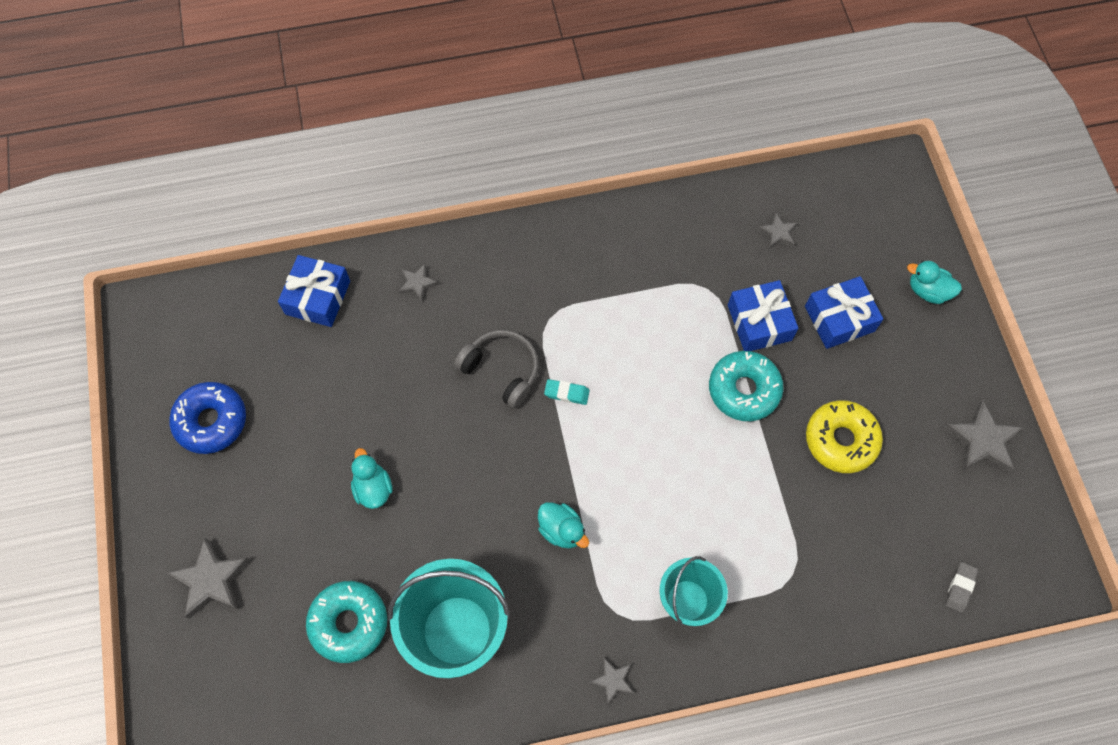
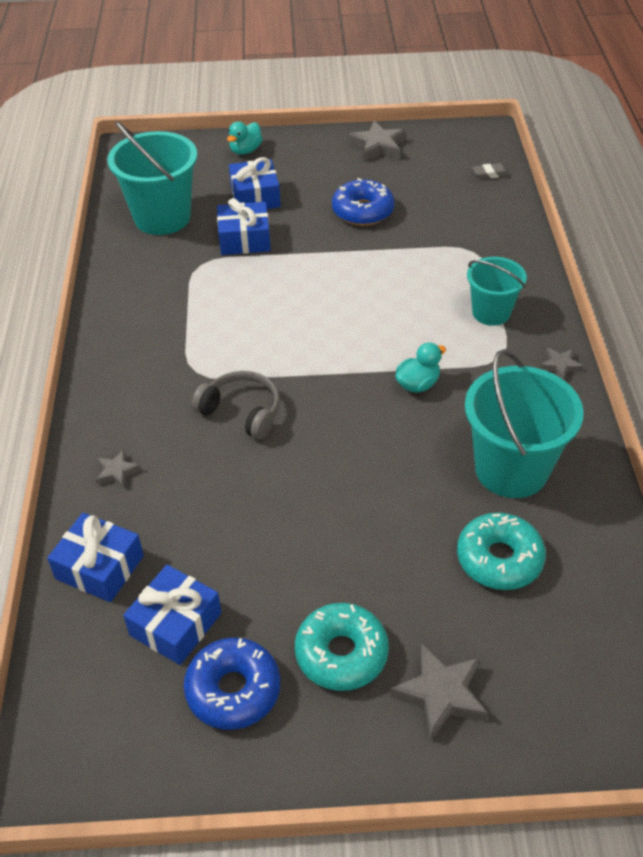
camera: 80 degrees left, 20 degrees down
(267, 367) = (175, 624): none -> blue gift
(373, 488) = (351, 528): turquoise duck -> none
(501, 370) = (242, 412): grey headphones -> grey headphones turned 75 degrees clockwise
(566, 393) = (279, 367): turquoise eraser -> none
(744, 390) = (305, 256): turquoise donut -> turquoise donut (341, 653)
(778, 233) = (162, 217): grey star -> turquoise bucket
(841, 440) = (362, 211): yellow donut -> blue donut
(959, 588) = (490, 174): grey eraser -> grey eraser turned 45 degrees counterclockwise

